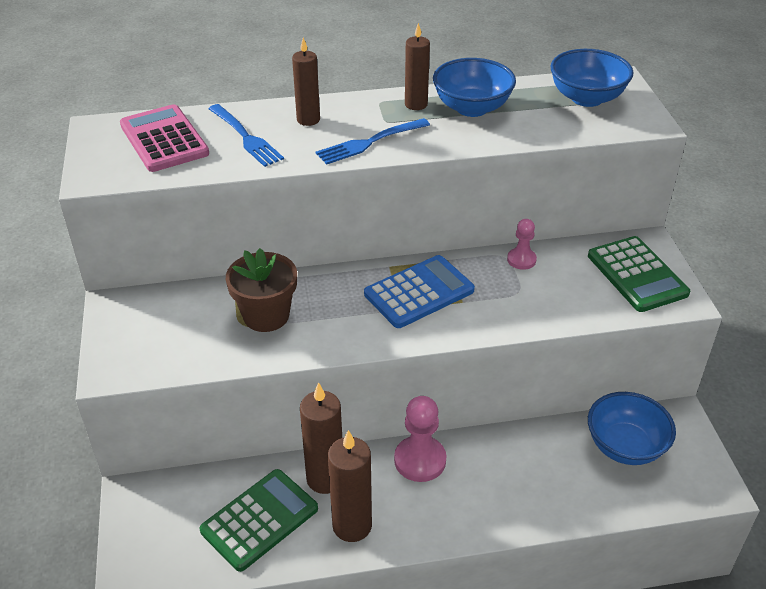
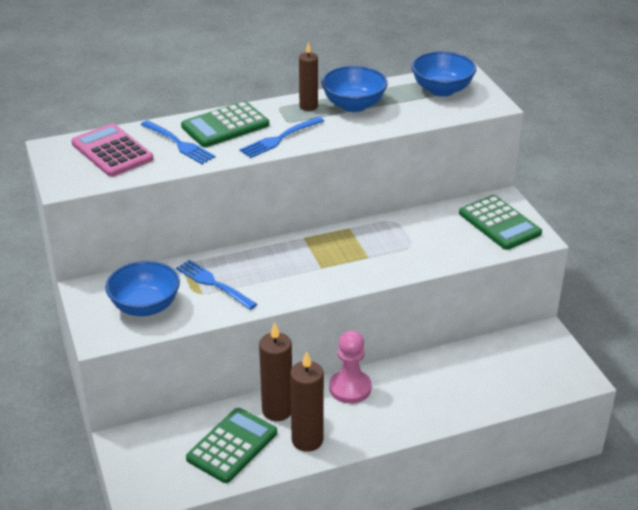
camera: 10 degrees left, 5 degrees down
(266, 316) = (214, 284): brown flower pot -> blue fork
(308, 120) = (225, 126): brown candle -> green calculator
(419, 292) = (332, 254): blue calculator -> none
(521, 260) = (408, 222): pink pawn -> none
(625, 446) = (508, 358): blue bowl -> blue bowl (145, 306)

